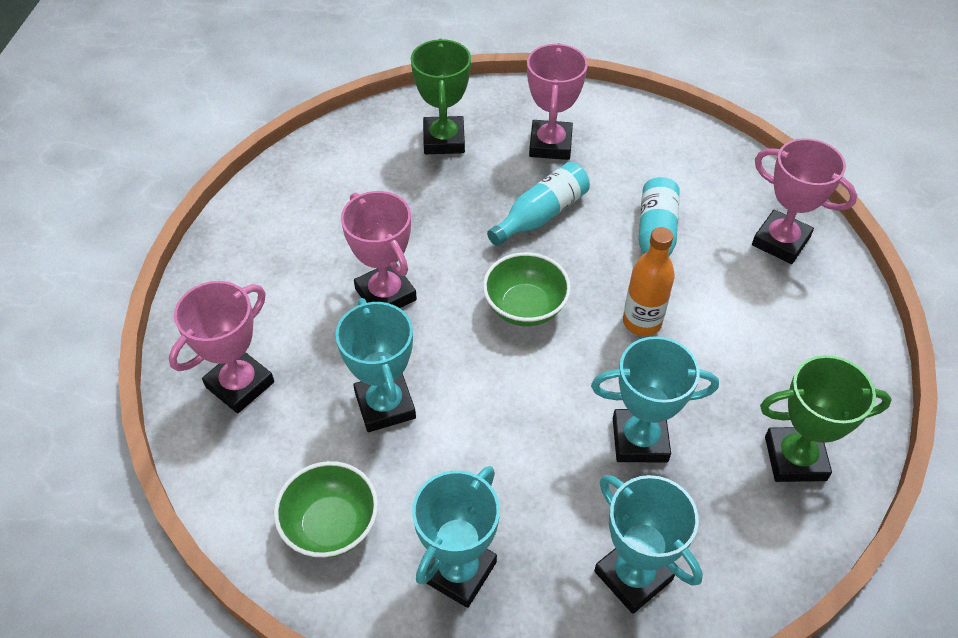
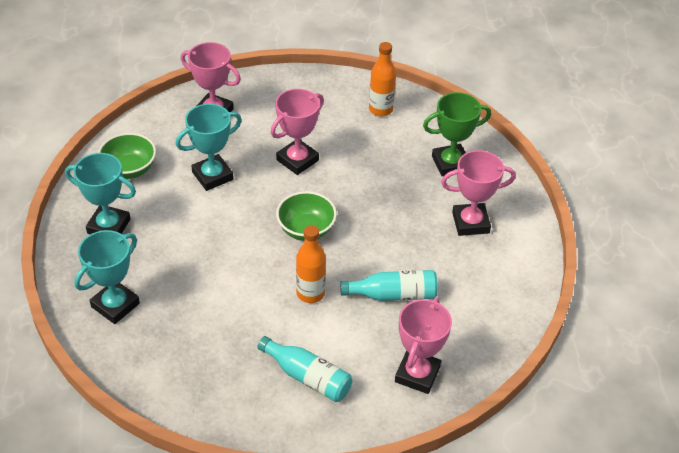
camera: 75 degrees right, 5 degrees down
(316, 186) = (380, 109): none -> orange bottle
(541, 215) = (394, 227): turquoise bottle -> turquoise bottle (307, 377)
(639, 440) = (212, 300): turquoise trophy -> none
(795, 458) = (213, 386): green trophy -> none

